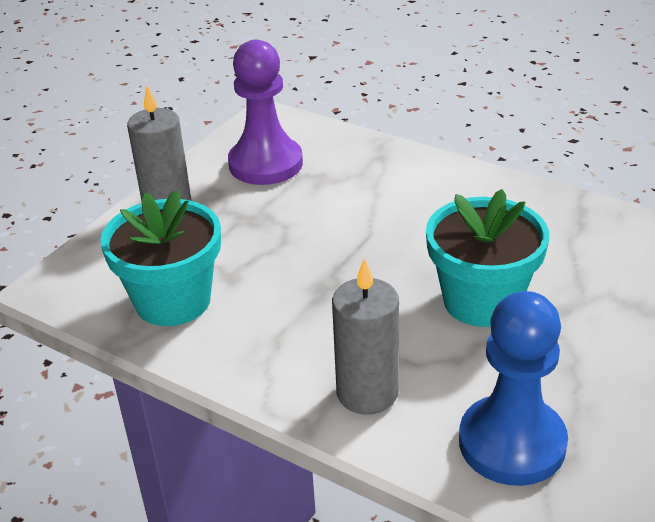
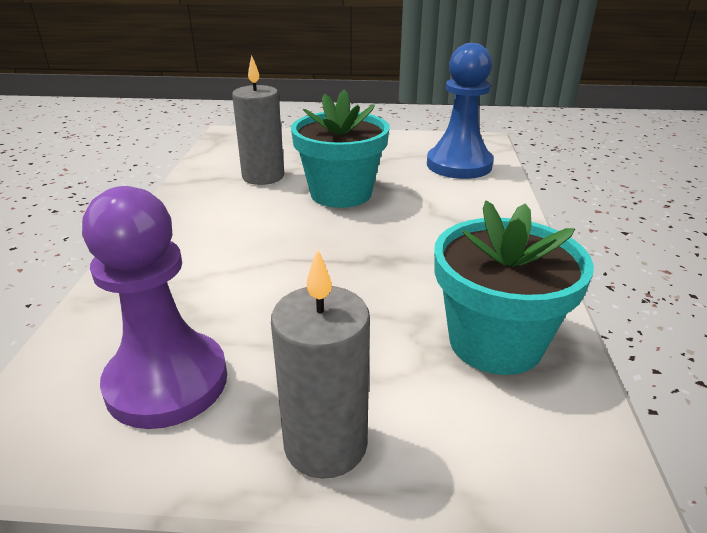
camera: 120 degrees left, 5 degrees down
(367, 393) = (478, 211): grey candle -> grey candle (263, 176)

